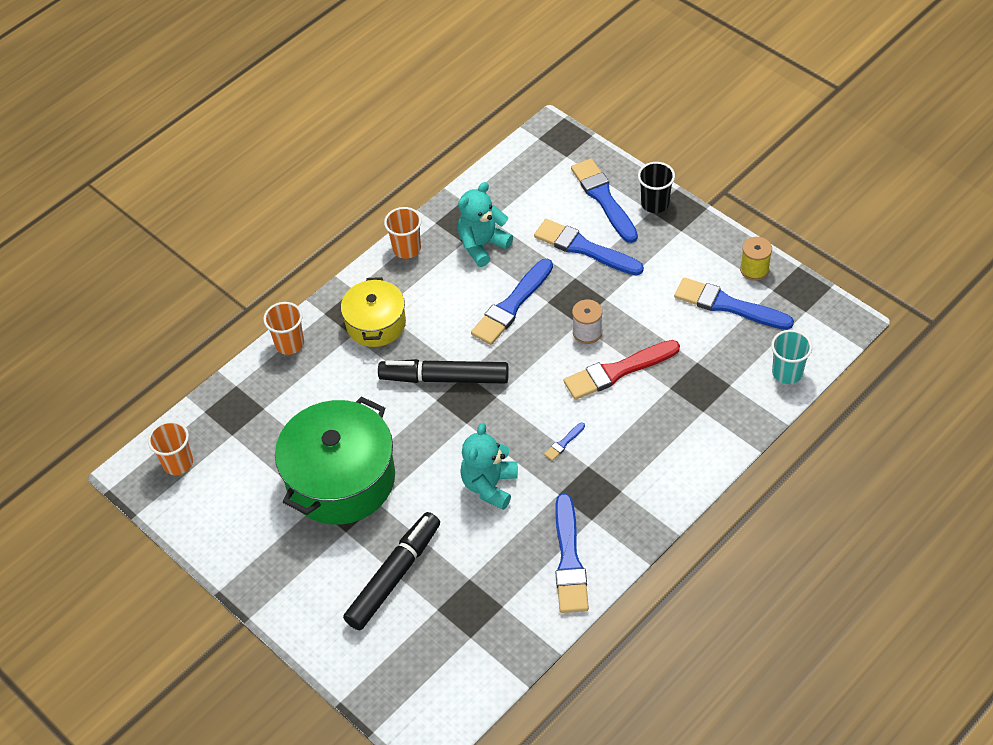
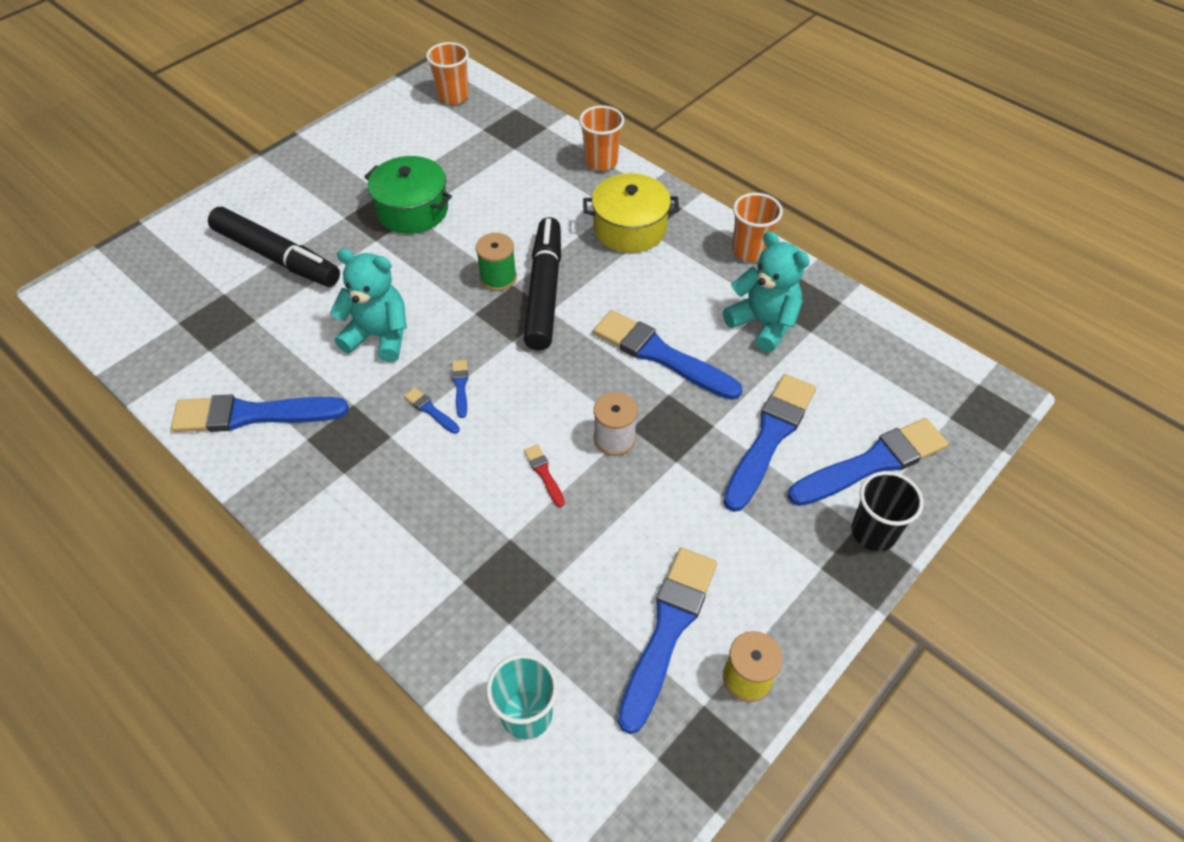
camera: 85 degrees right, 0 degrees up
(341, 479) = (412, 210): green pot -> green pot, size x0.59
(428, 410) = (498, 278): none -> green spool
(541, 426) = (460, 386): none -> blue brush
(618, 371) = (544, 473): red brush -> red brush, size x0.42

